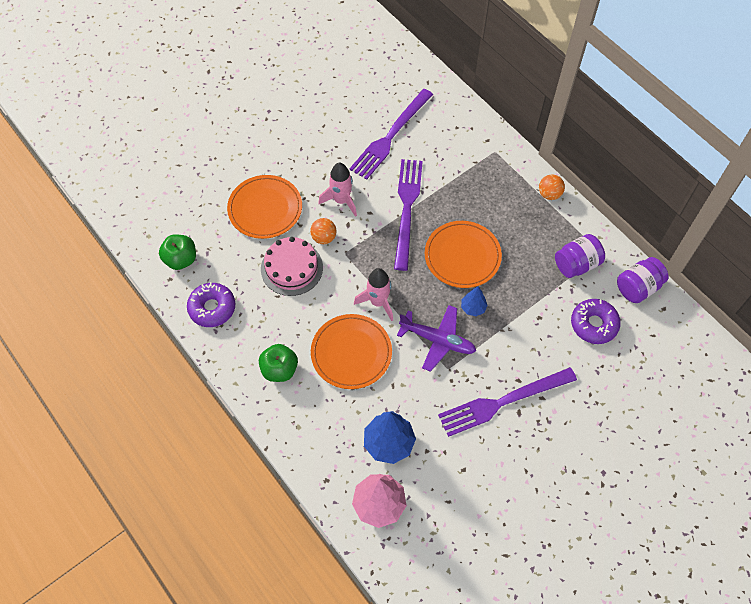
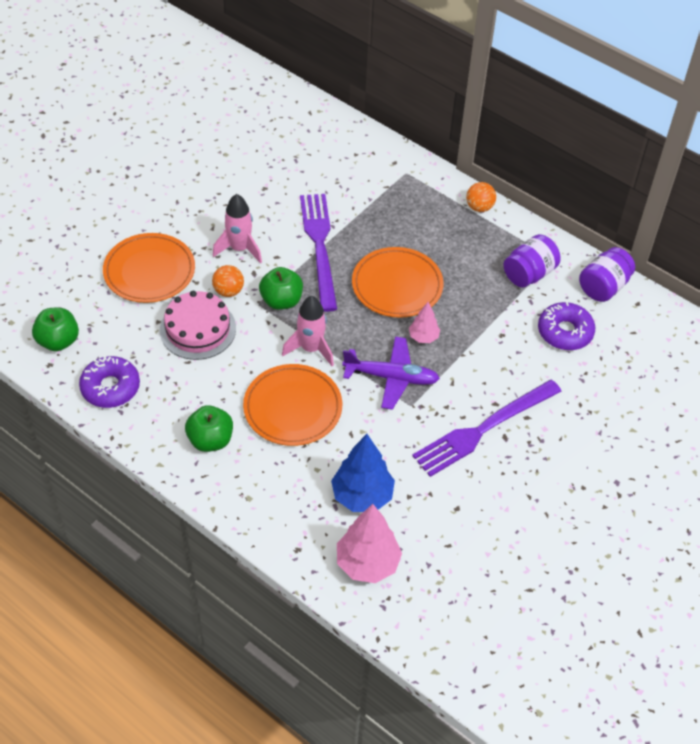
camera: 15 degrees left, 10 degrees down
(364, 254) = (281, 301): none -> green apple
(390, 136) = (281, 174): purple fork -> none
(473, 308) = (423, 337): blue tree -> pink tree

